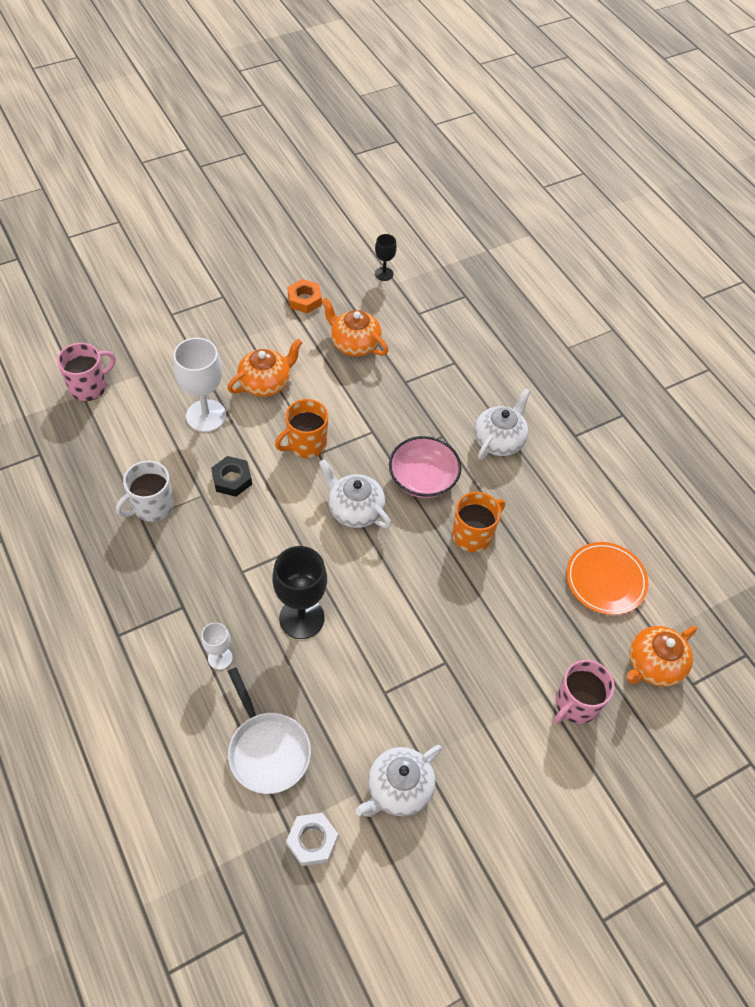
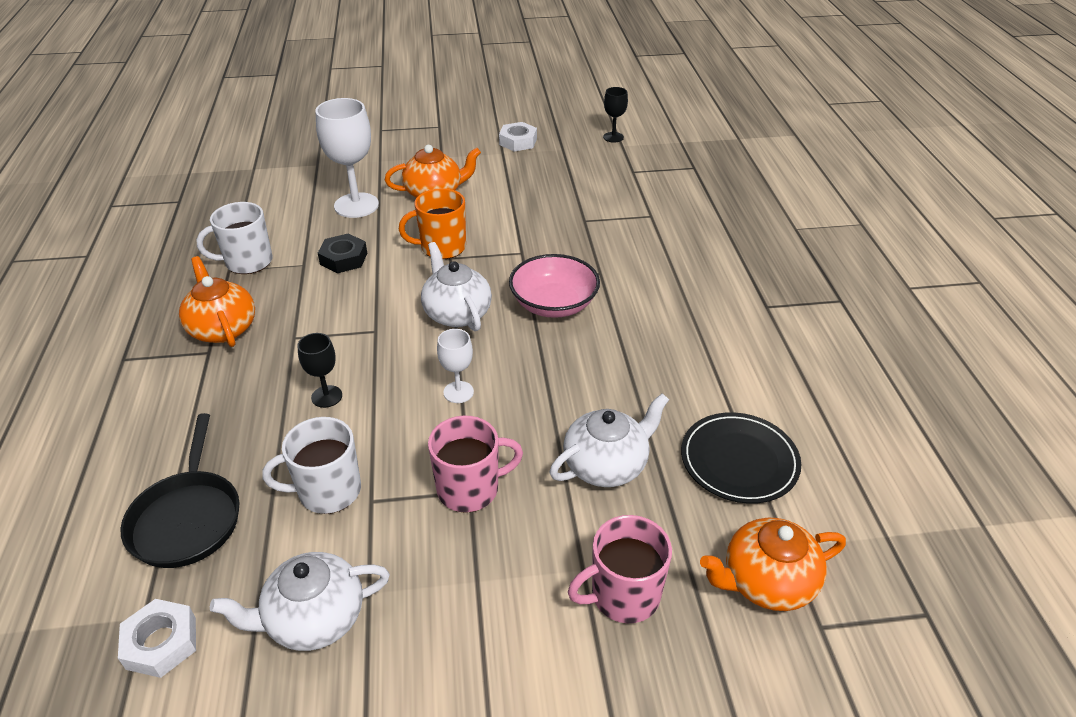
camera: 25 degrees right, 15 degrees down
(89, 387) = (264, 164): pink mug -> pink mug (470, 489)
(220, 658) = (209, 409): white goblet -> white goblet (458, 392)
(267, 750) = (187, 518): white pan -> black pan
(301, 618) = (326, 396): black goblet -> black goblet, size x0.53
(304, 300) = (518, 141): orange nut -> white nut
(351, 696) = (327, 491): none -> white mug
(354, 344) = (548, 182): orange teapot -> orange teapot (223, 328)
(473, 535) = (584, 369): orange mug -> none
(499, 440) = (666, 290): white teapot -> white teapot (606, 465)
(605, 580) = (739, 461): orange plate -> black plate

